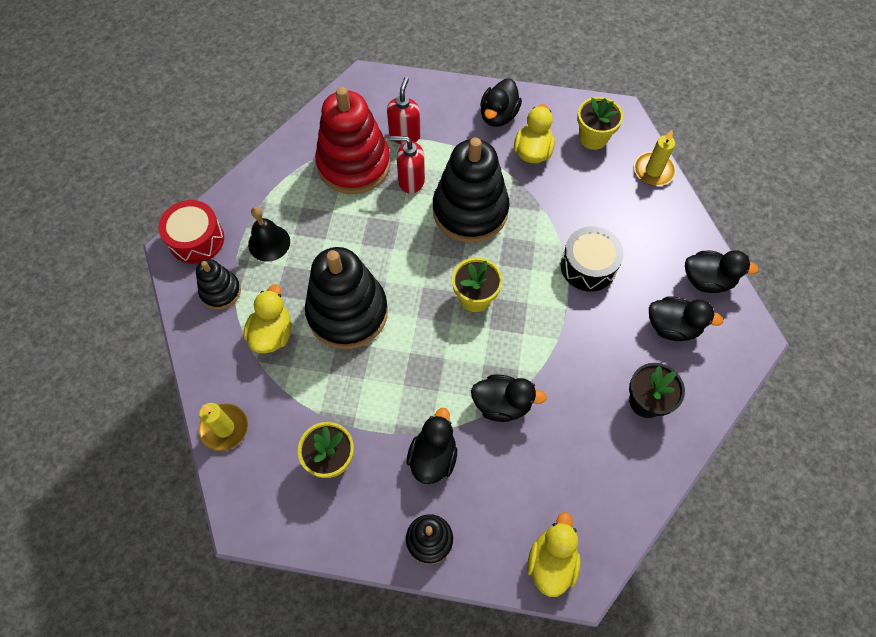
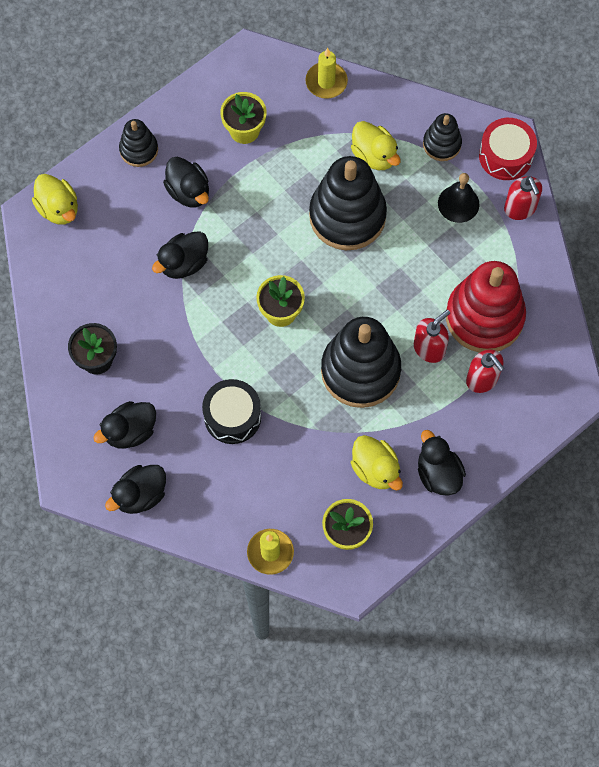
camera: 130 degrees right, 5 degrees up
(239, 200) = (520, 208): none -> red soap dispenser

